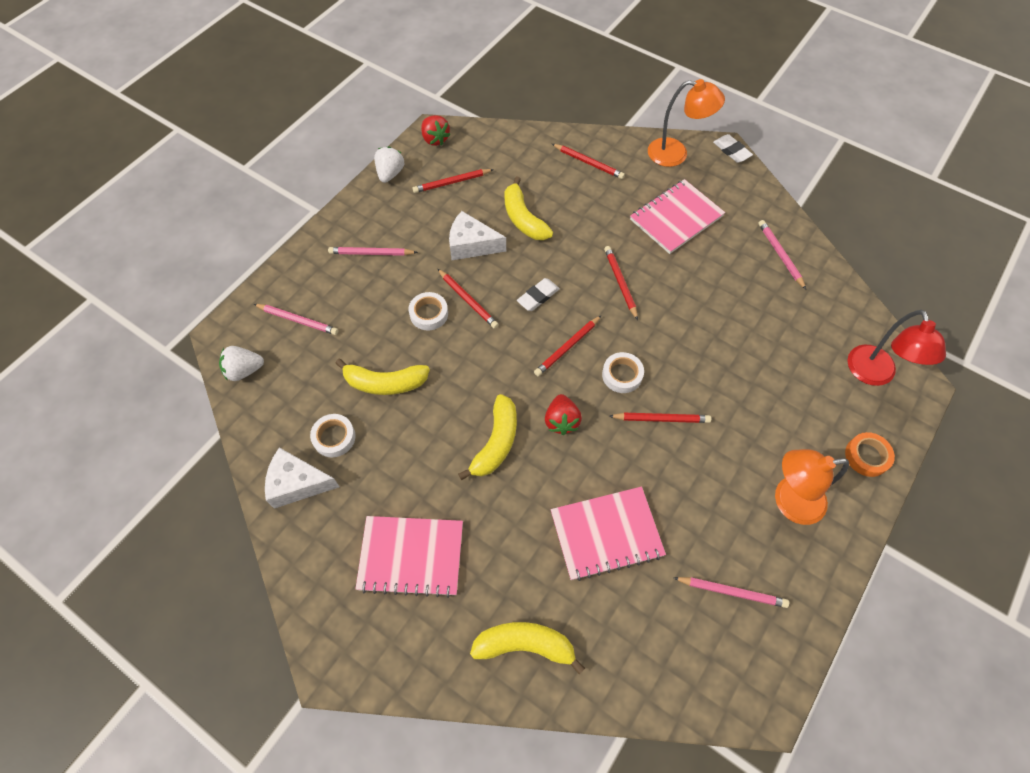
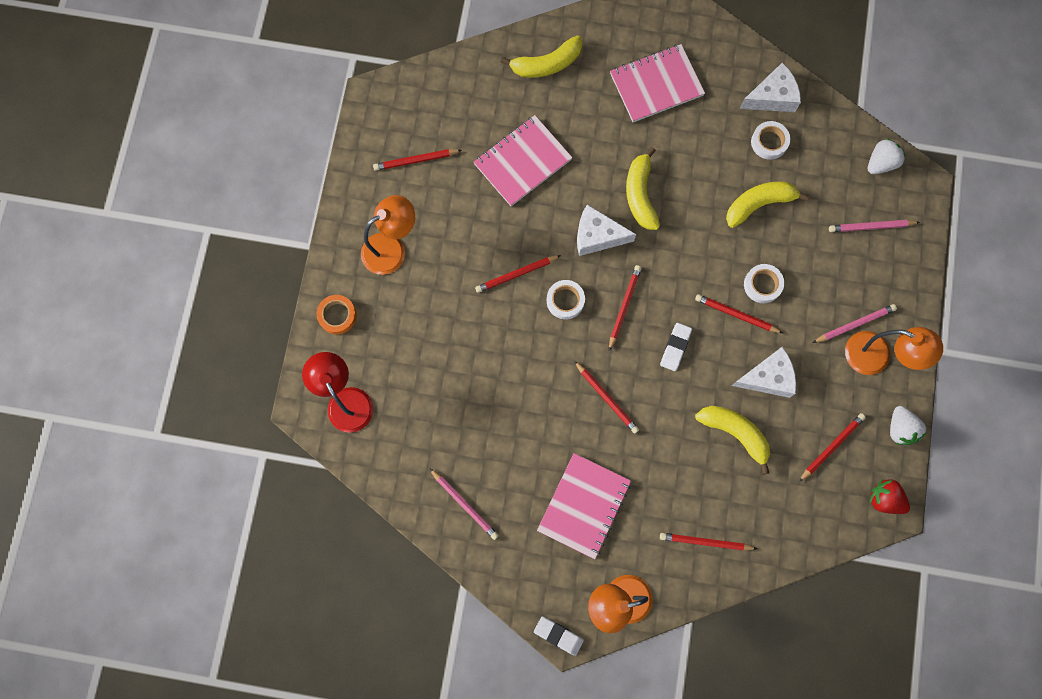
camera: 155 degrees right, 15 degrees up
(371, 224) = (876, 357): none -> orange lamp
(561, 421) = (597, 236): red strawberry -> white cheese
(732, 592) = (415, 160): pink pencil -> red pencil

